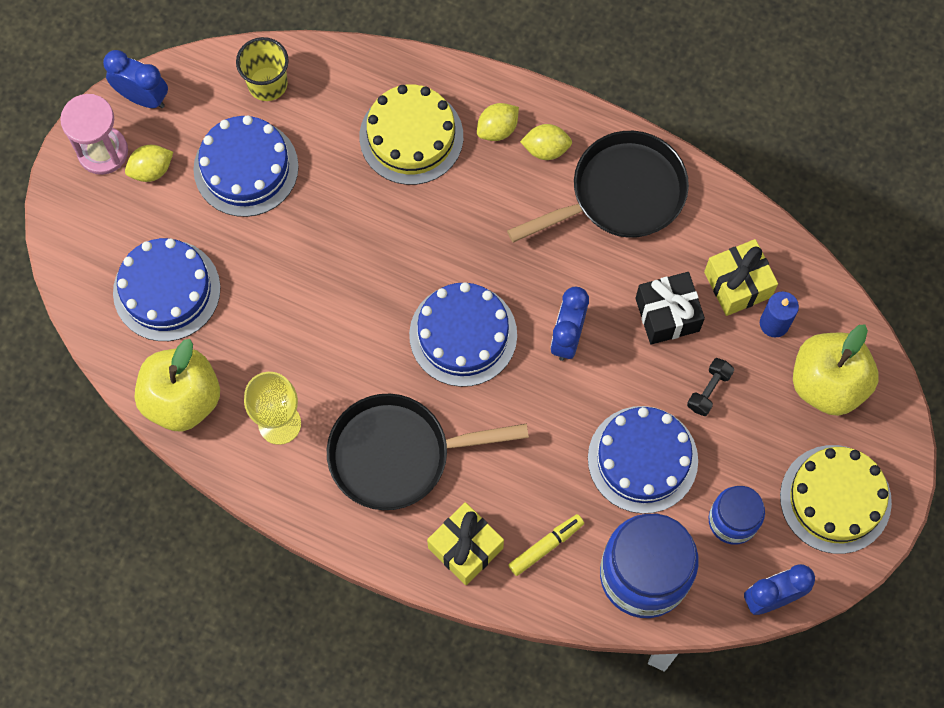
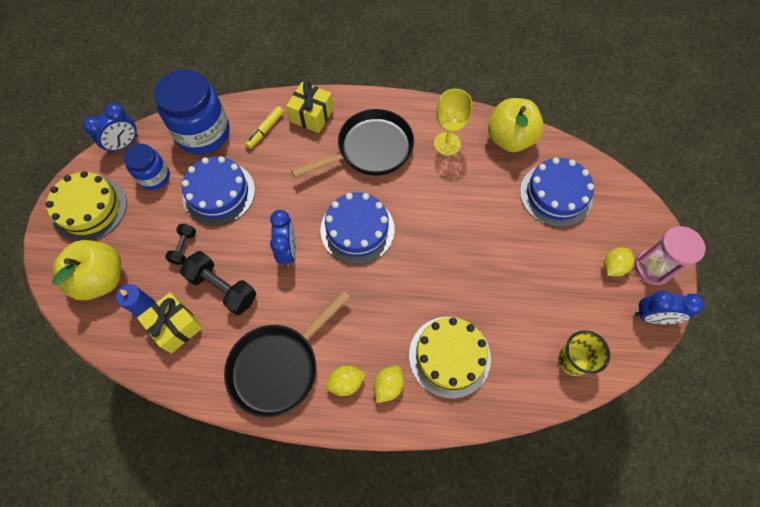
camera: 160 degrees right, 5 degrees down
(246, 168) = (552, 290): blue cake -> none
(667, 314) = (223, 288): black gift -> black dumbbell

